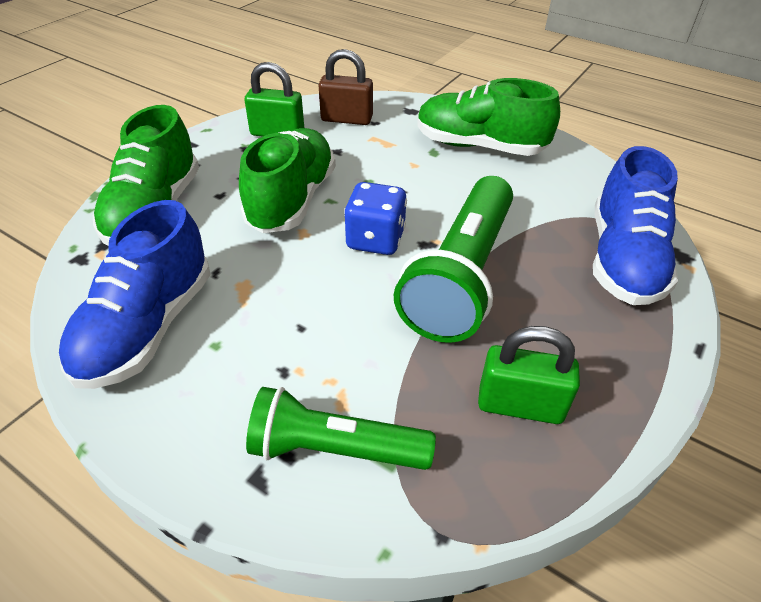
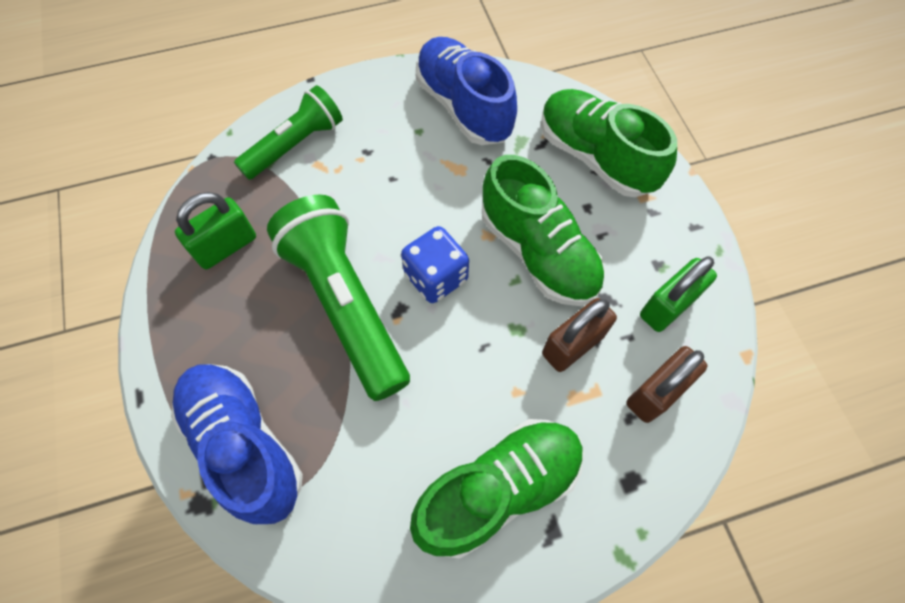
camera: 130 degrees right, 20 degrees up
(352, 157) = (573, 345): none -> brown padlock

